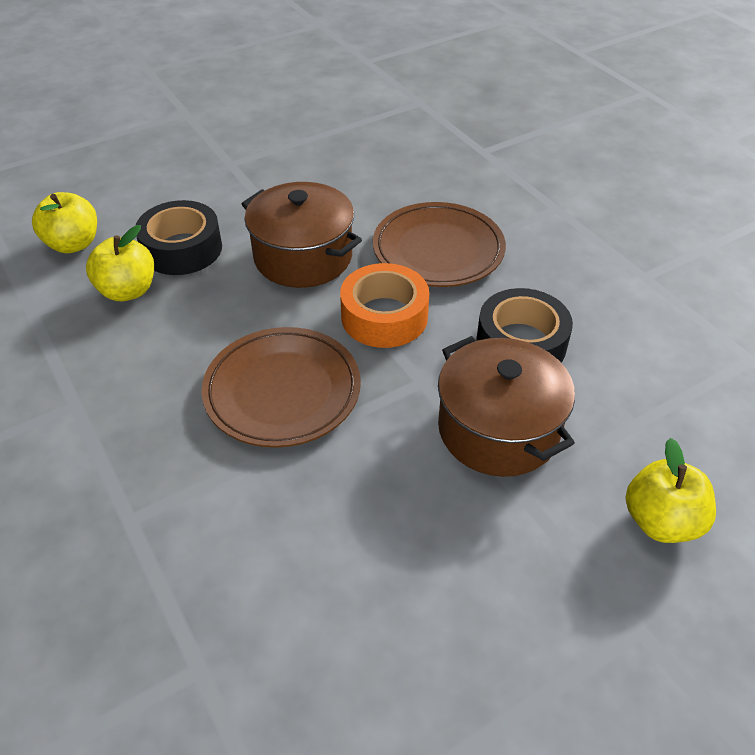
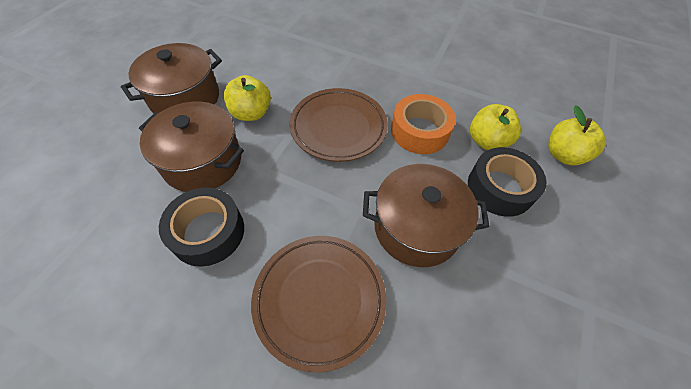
camera: 145 degrees right, 10 degrees up
(384, 316) = (318, 205): orange tape -> orange tape (419, 131)
(488, 566) = (185, 98): none -> brown pot
(661, 521) = (94, 152): yellow apple -> yellow apple (251, 113)

